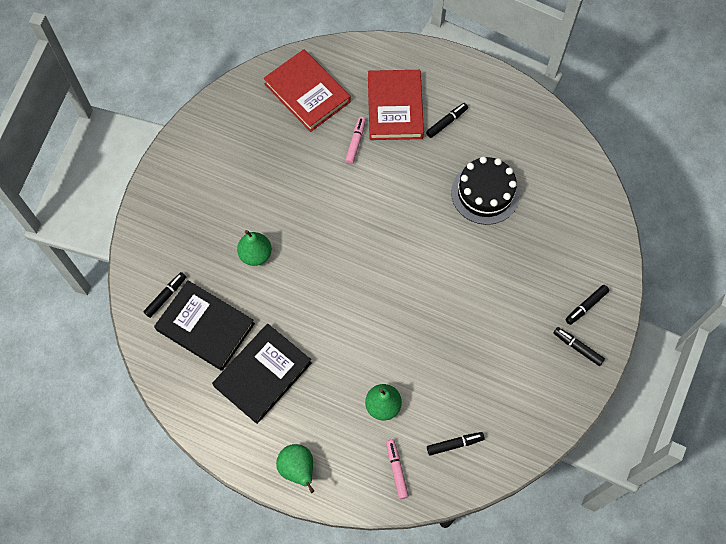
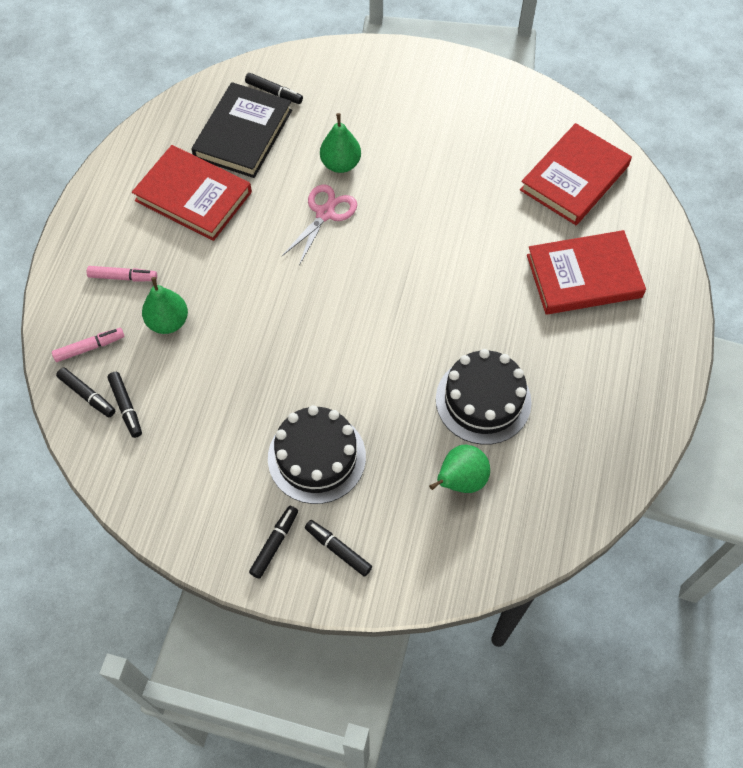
camera: 80 degrees right, 5 degrees down
(262, 374) = (193, 196): black book -> red book
(298, 469) = (85, 248): green pear -> green pear (460, 480)
(302, 273) = (325, 213): none -> pink scissors
(355, 142) = (518, 240): pink marker -> pink marker (123, 277)
(446, 122) = (579, 340): black marker -> black marker (87, 395)
(515, 310) = (316, 457): none -> black cake

